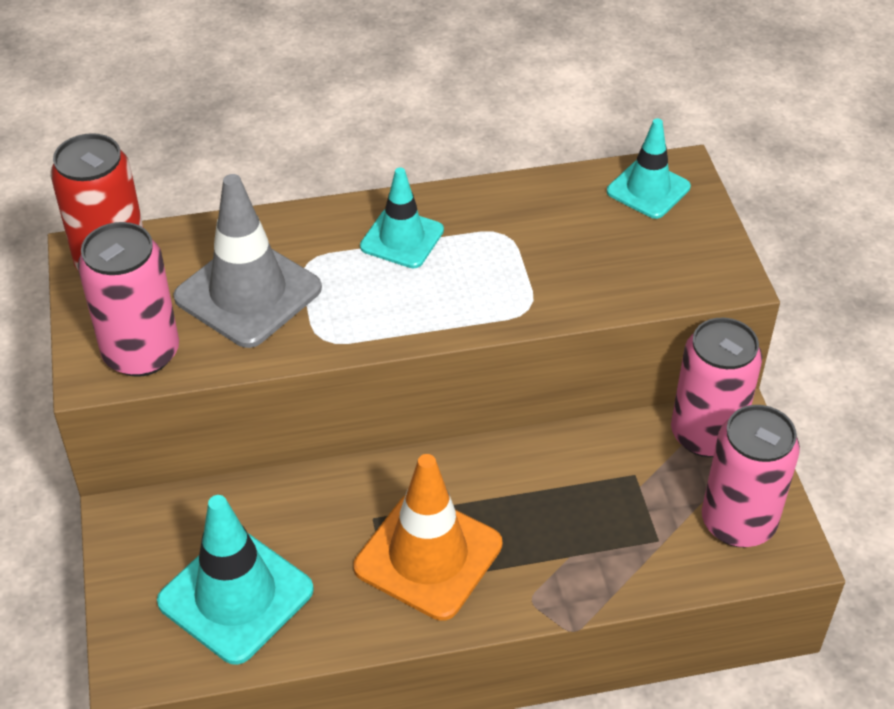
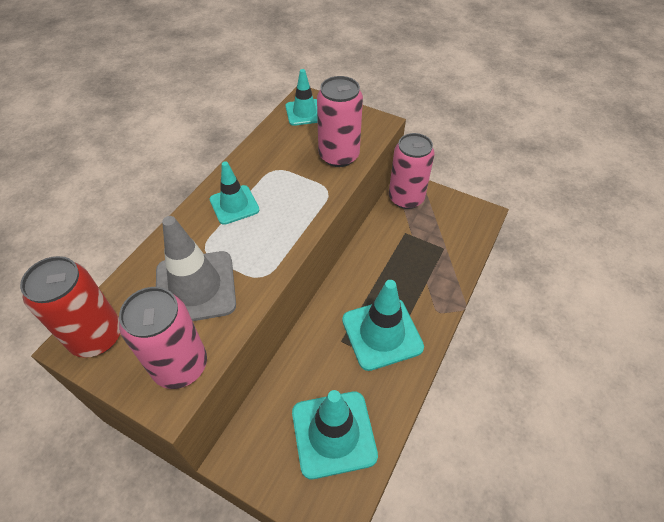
camera: 50 degrees left, 5 degrees up
(428, 556) = (382, 333): orange traffic cone -> turquoise traffic cone
(738, 522) = (456, 218): pink can -> pink can (339, 156)

